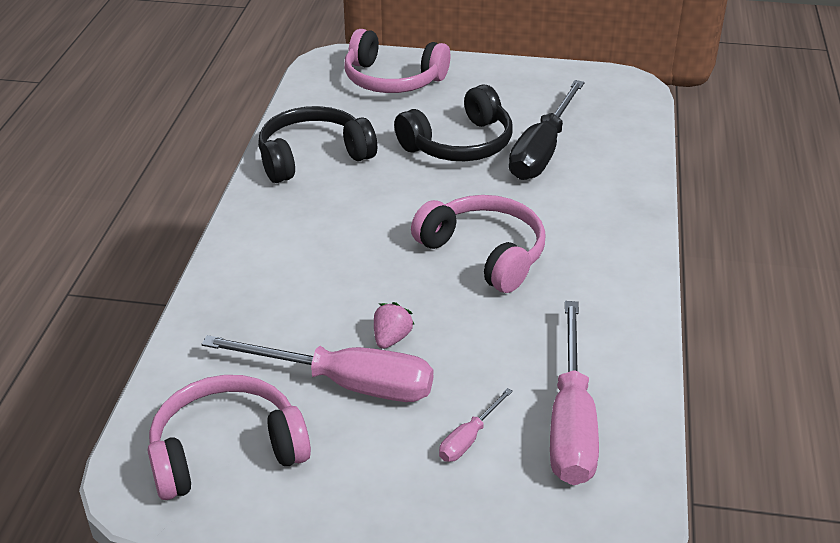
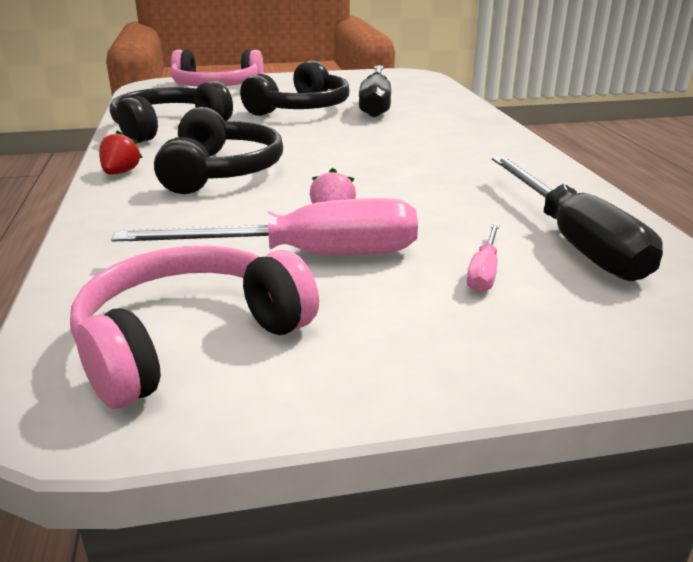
camera: 20 degrees left, 10 degrees down
(246, 230) = (121, 173): none -> red strawberry
(330, 247) = (221, 171): none -> black headphones
(484, 253) = (378, 156): pink headphones -> none
(571, 421) = (573, 241): pink screwdriver -> black screwdriver

